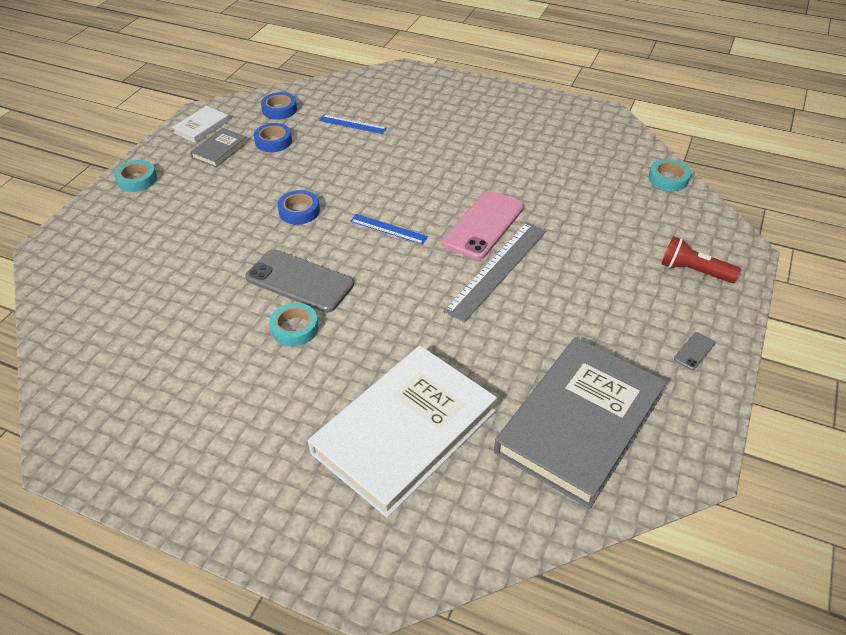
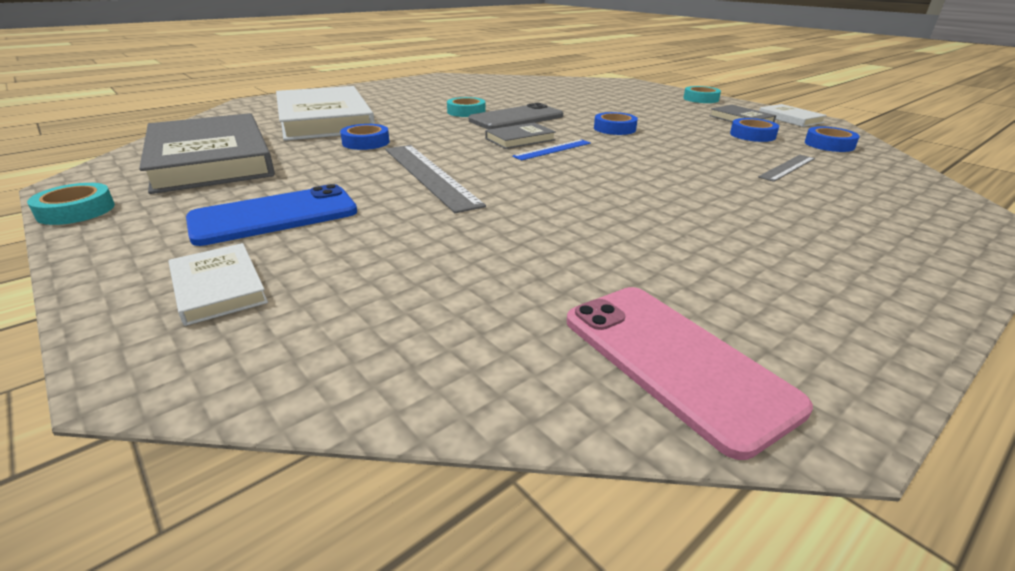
camera: 115 degrees right, 15 degrees down
(352, 124) = (787, 167): blue ruler -> grey ruler
(372, 255) = (520, 139): none -> grey book
(454, 347) = (366, 142): none -> blue tape
(484, 225) = (510, 186): pink phone -> pink phone (674, 361)
(621, 303) = (274, 216): none -> blue phone
(668, 179) = (454, 385): turquoise tape -> turquoise tape (76, 210)
(693, 271) = (218, 287): red flashlight -> white book
(694, 351) = (138, 229): grey phone -> none

